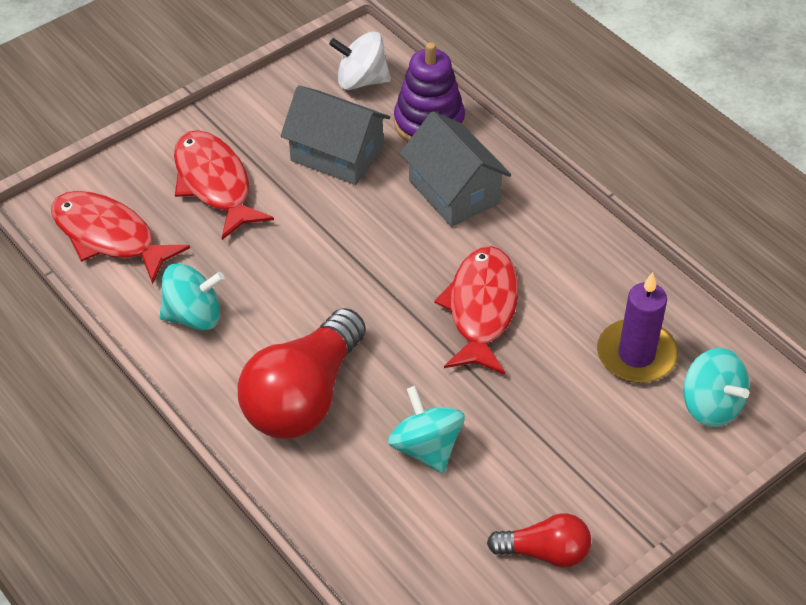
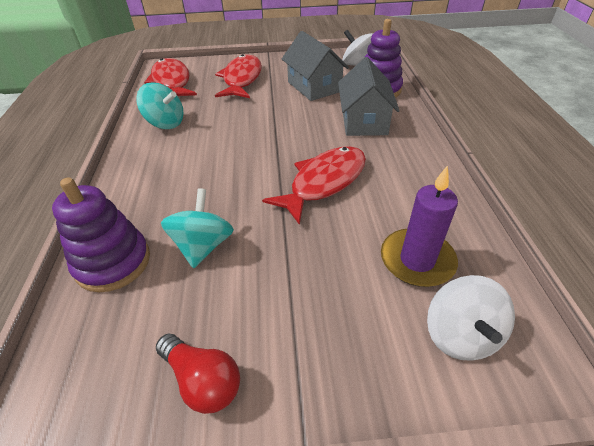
camera: 35 degrees right, 5 degrees down
(303, 397) = (168, 182): red light bulb -> none
(353, 513) = (113, 262): none -> purple stacking toy
(711, 405) = (460, 335): turquoise spinning top -> white spinning top

